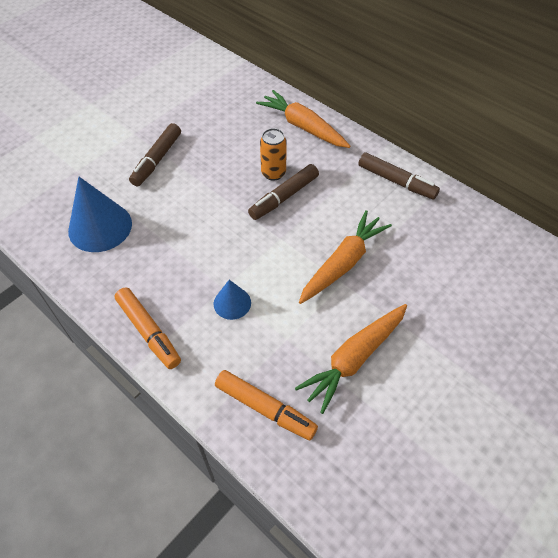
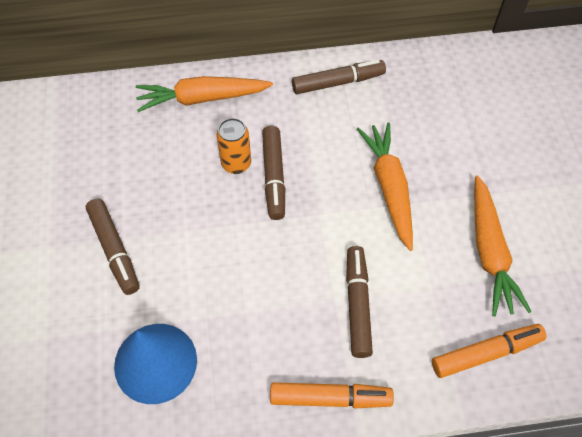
camera: 50 degrees left, 5 degrees up
(232, 303) = (357, 304): blue cone -> brown marker

